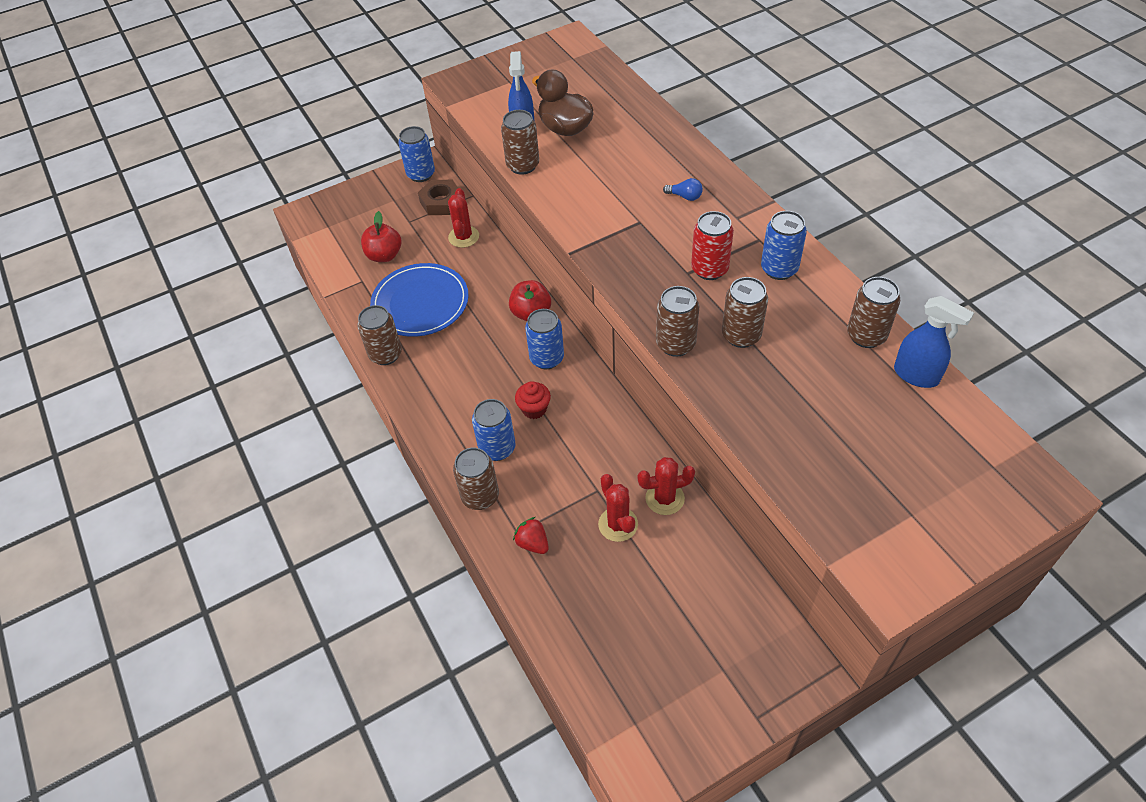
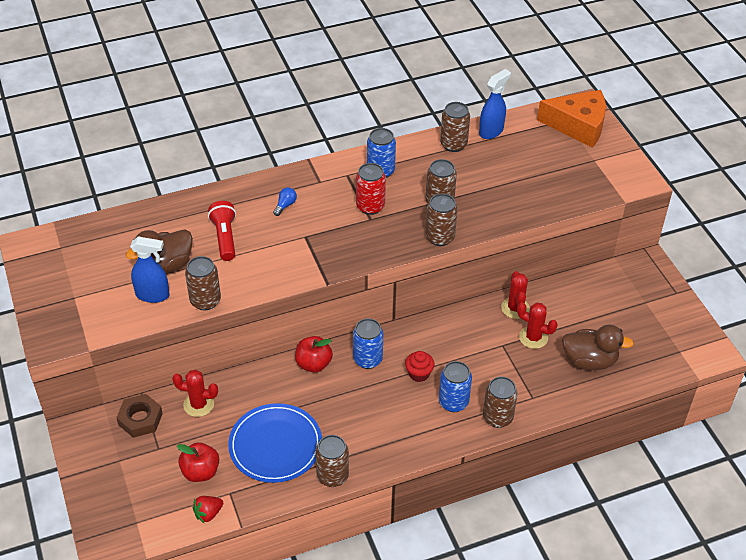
camera: 85 degrees left, 5 degrees down
(421, 174) = (89, 434): blue can -> none
(533, 543) = (543, 389): red strawberry -> red strawberry (208, 513)
(591, 596) = (589, 361): none -> brown duck
(618, 160) = (225, 237): none -> red flashlight
(618, 524) = (533, 337): red cactus -> red cactus turned 45 degrees clockwise
(987, 487) = (578, 126): none -> orange cheese

